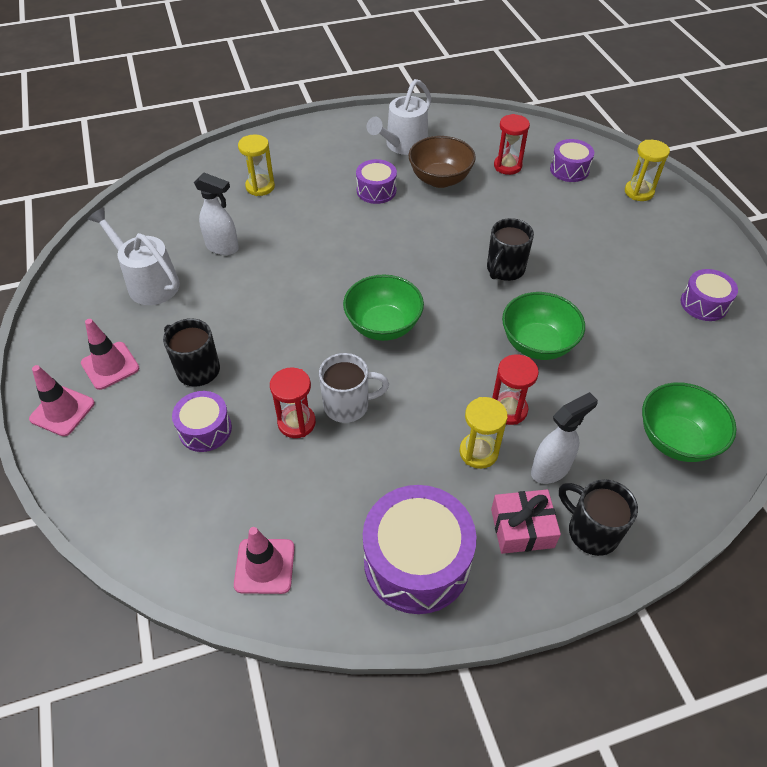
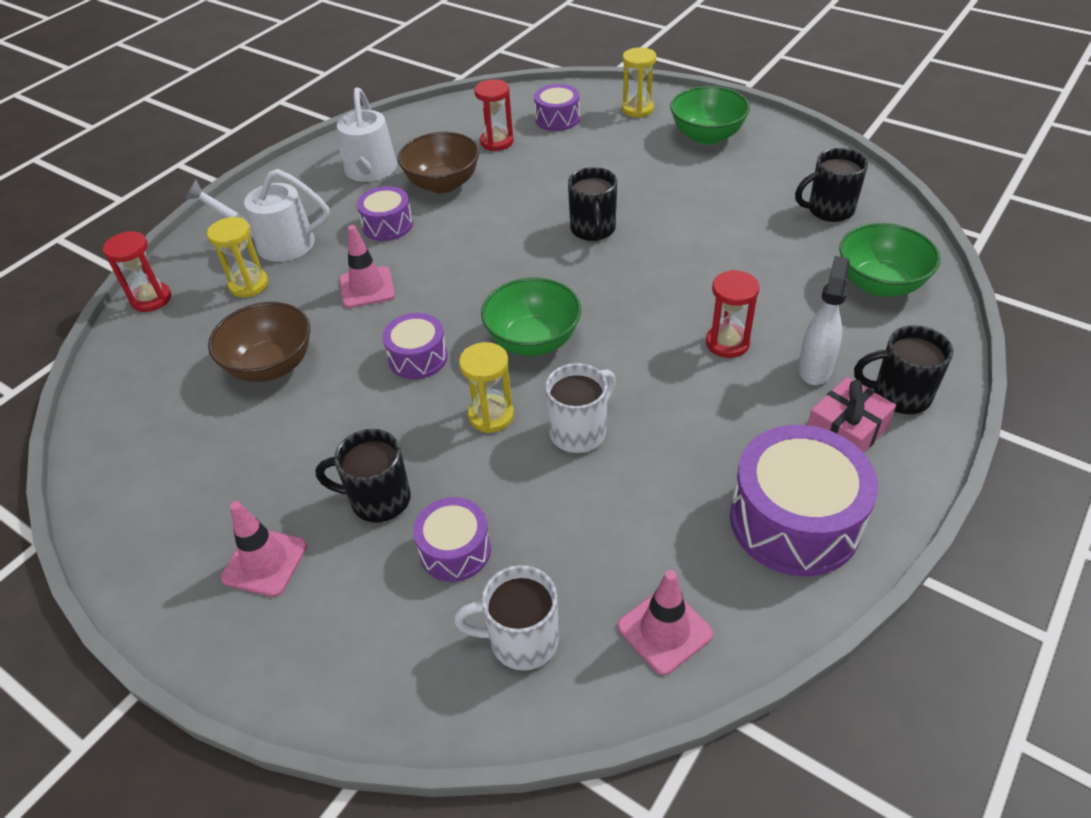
camera: 35 degrees left, 5 degrees down
(62, 411) = (256, 648): pink traffic cone -> pink traffic cone (367, 288)
(148, 282) = (215, 450): white watering can -> white watering can (275, 243)
(185, 509) = (521, 640): none -> white mug
(223, 247) = (271, 365): white spray bottle -> brown bowl
(296, 422) = (546, 480): red hourglass -> red hourglass (151, 299)
(478, 452) = (742, 394): yellow hourglass -> yellow hourglass (491, 415)
(537, 344) = (691, 275): green bowl -> green bowl (707, 136)
(703, 304) = (785, 170): purple drum -> purple drum (418, 358)
(703, 357) = (829, 210): none -> black mug

